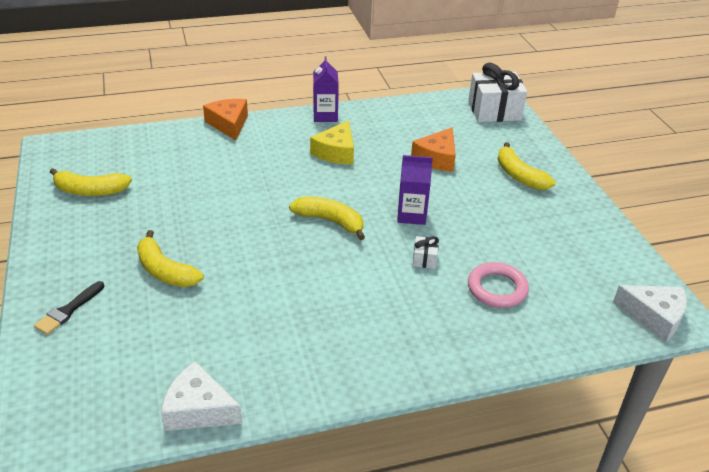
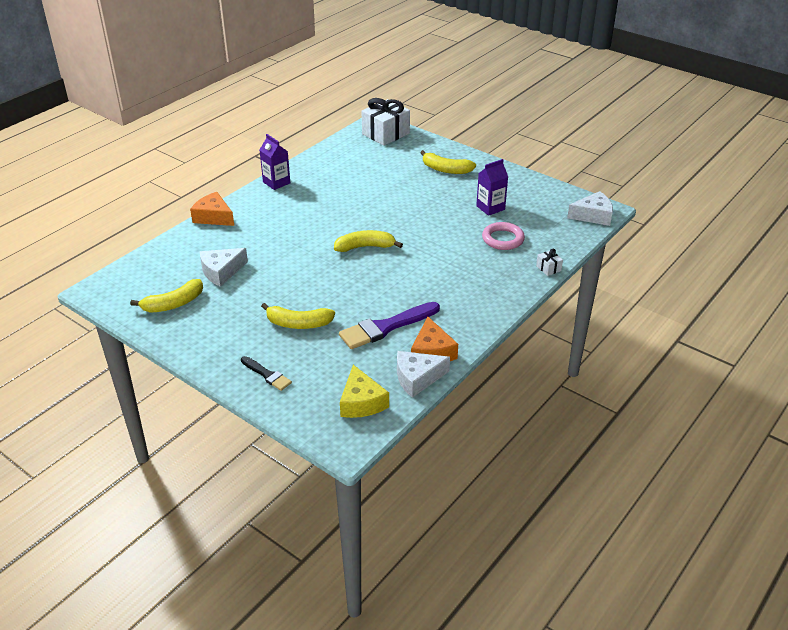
camera: 35 degrees left, 0 degrees up
(68, 310) = (267, 375): black brush -> black brush turned 45 degrees counterclockwise
(168, 180) = (221, 272): none -> white cheese
(242, 325) = (386, 327): none -> purple brush
(336, 152) = (315, 203): yellow cheese -> yellow cheese (361, 402)
(411, 215) = (410, 221): purple carton -> purple carton (490, 208)
(424, 259) = (446, 242): white gift -> white gift (548, 268)
(437, 158) = (385, 180): orange cheese -> orange cheese (432, 352)

